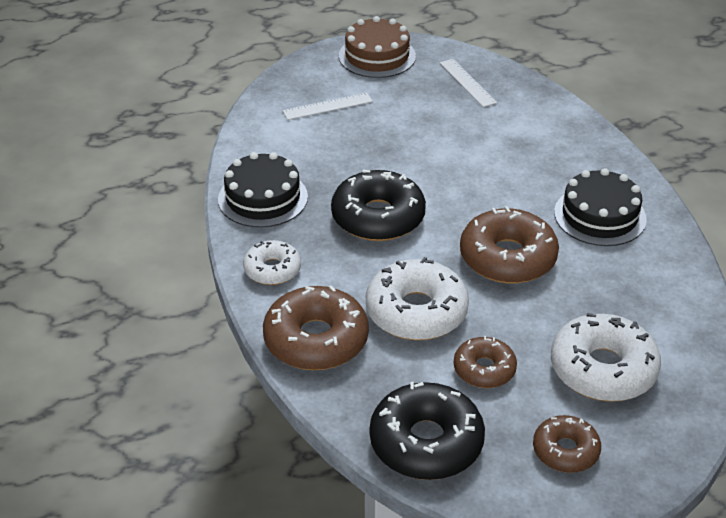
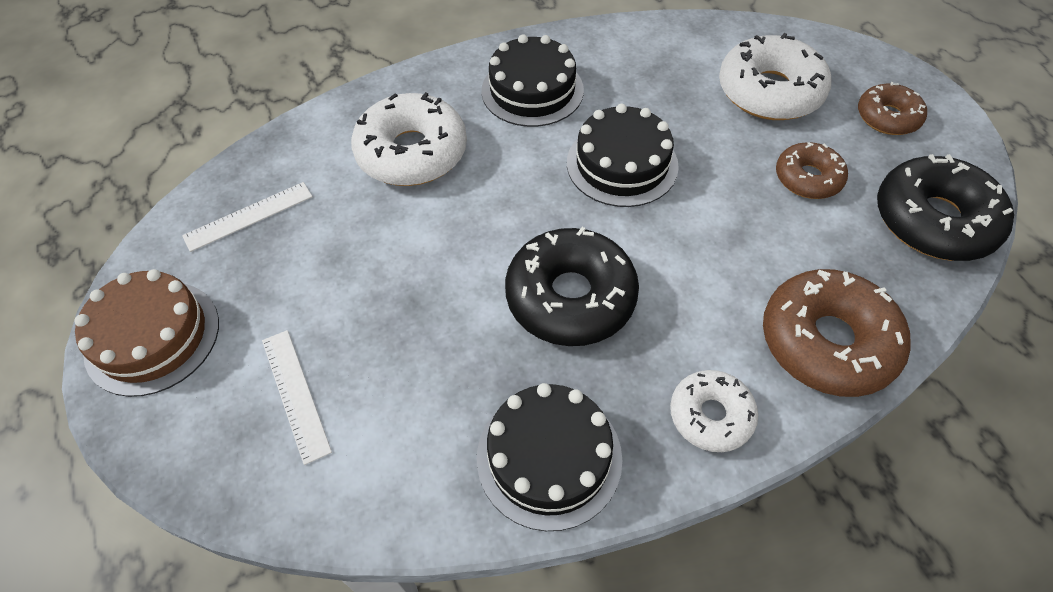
camera: 95 degrees left, 15 degrees up
(416, 312) = (740, 242): white donut -> white donut (412, 152)
(507, 258) = (622, 164): brown donut -> black cake

